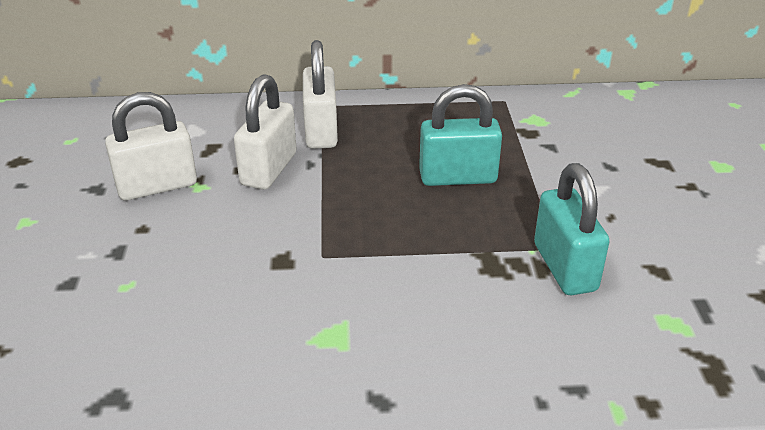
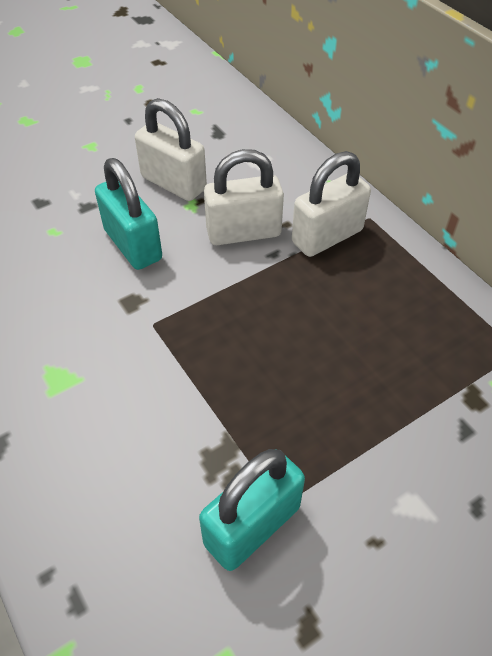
camera: 60 degrees right, 15 degrees up
(458, 177) = (337, 370): turquoise padlock -> turquoise padlock (133, 245)

